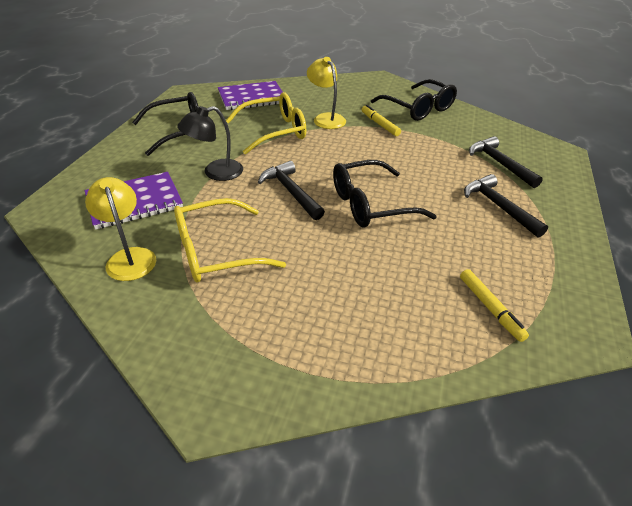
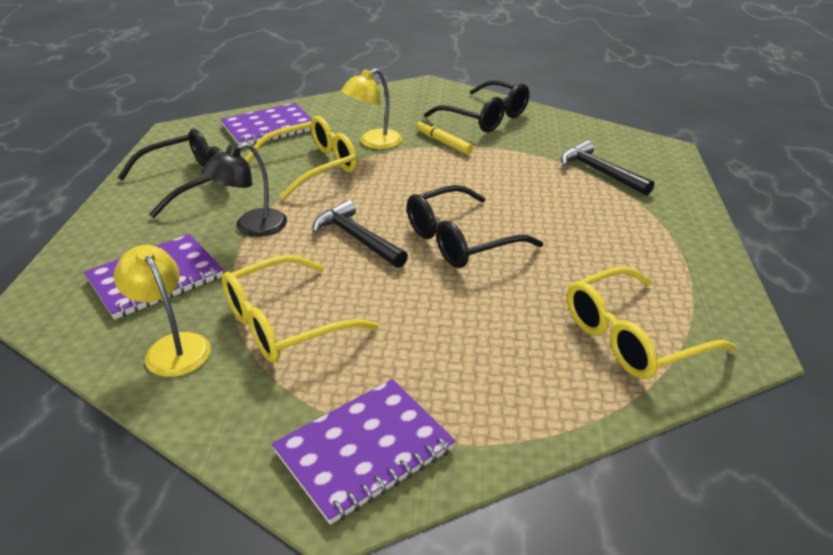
camera: 10 degrees left, 5 degrees down
(245, 367) = (364, 451): none -> purple notebook
(326, 118) = (373, 143): yellow lamp -> yellow lamp turned 90 degrees counterclockwise
(490, 308) = (632, 338): yellow marker -> yellow glasses
(498, 206) = (611, 222): black hammer -> none

